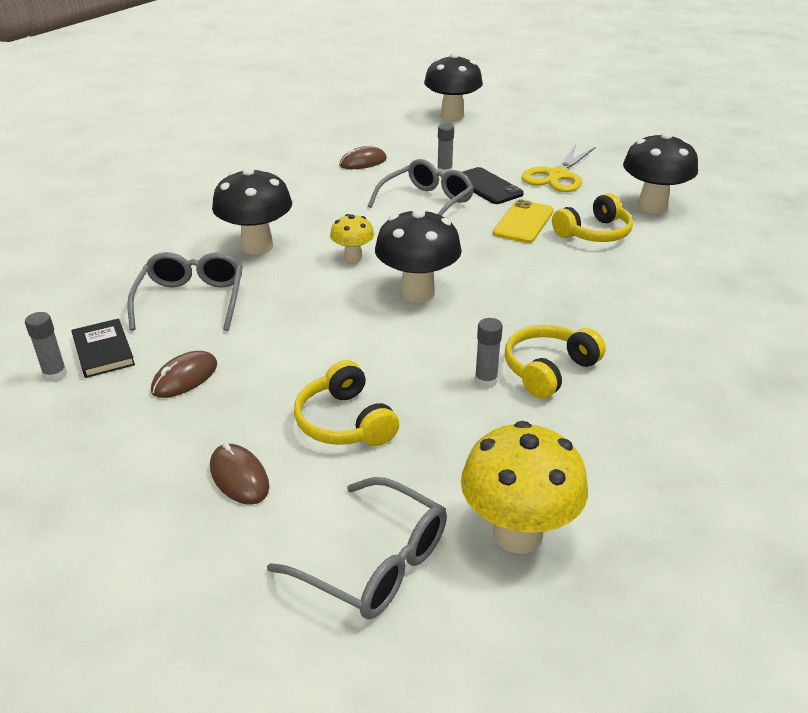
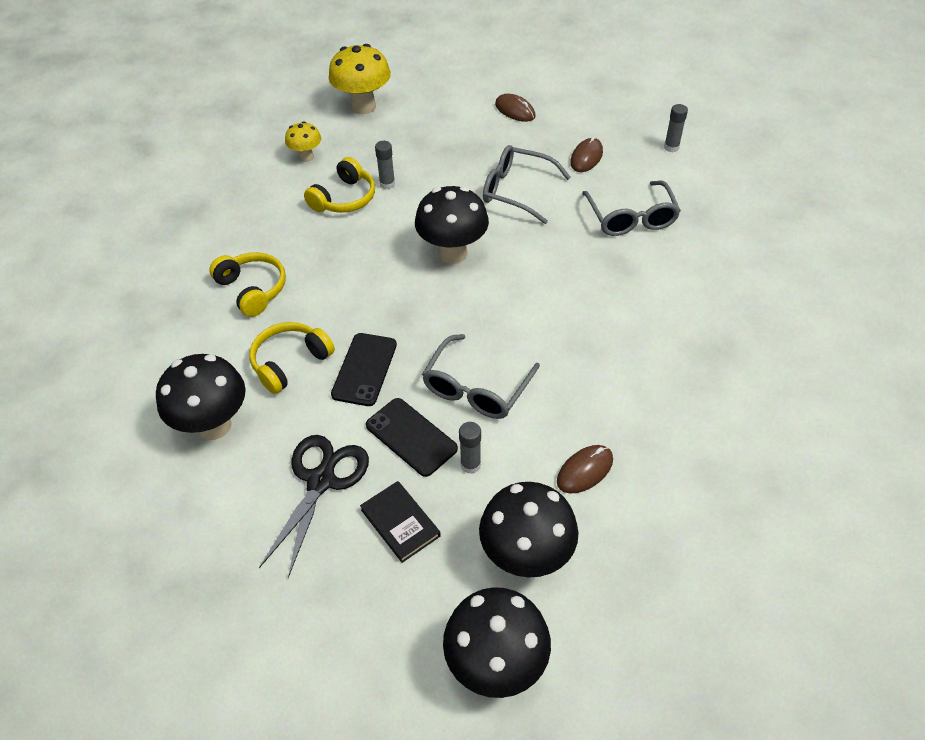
camera: 170 degrees right, 15 degrees up
(103, 351) = (657, 167): black book -> black book (400, 523)
(257, 246) = (619, 287): black mushroom -> black mushroom (526, 557)
(344, 422) = (470, 145): yellow headphones -> yellow headphones (253, 289)
(353, 258) = (523, 286): yellow mushroom -> yellow mushroom (306, 157)
(373, 562) = (431, 87): grey glasses -> grey glasses (517, 191)
(523, 222) = (364, 369): yellow phone -> black phone
(557, 175) = (321, 481): yellow scissors -> black scissors

